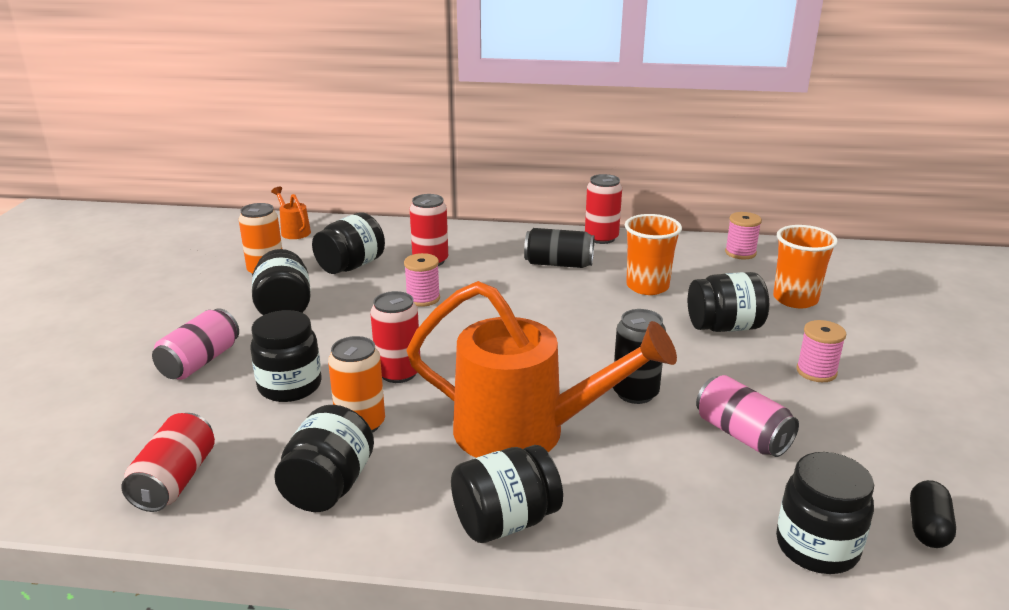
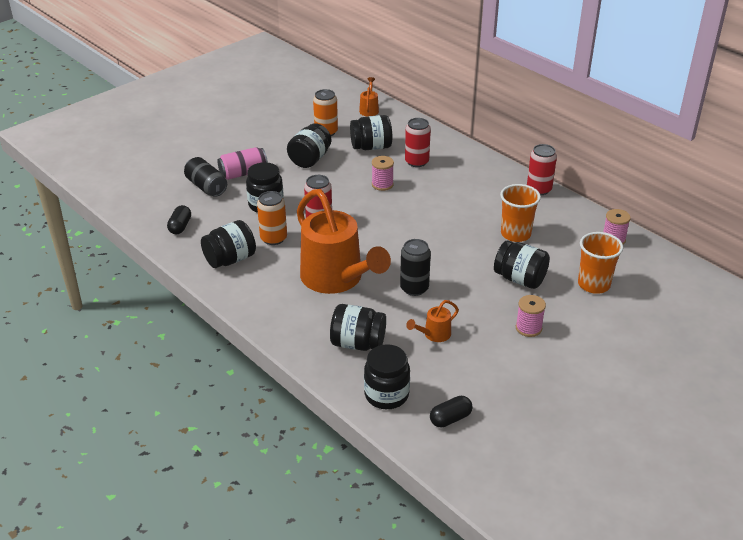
camera: 40 degrees right, 10 degrees up
(175, 480) = (180, 226): red can -> black capsule
(505, 521) = (277, 311): black jar -> black jar (358, 343)
(558, 264) = (486, 196): black can -> black can (206, 187)
(742, 434) = (434, 335): pink can -> orange watering can

